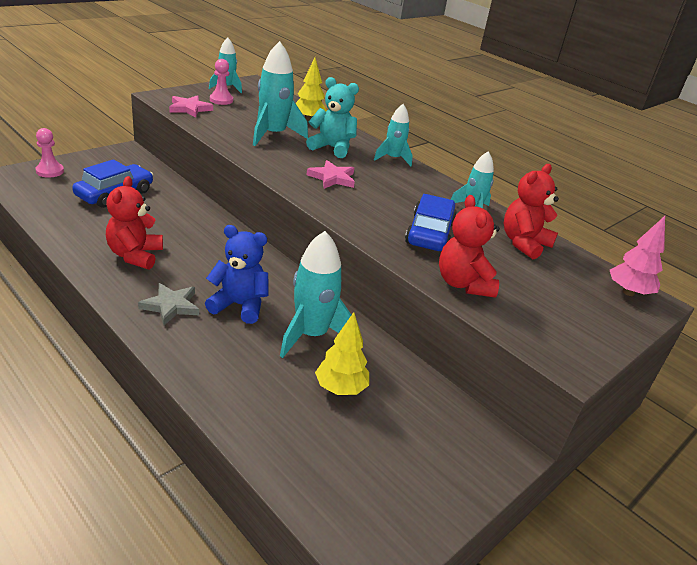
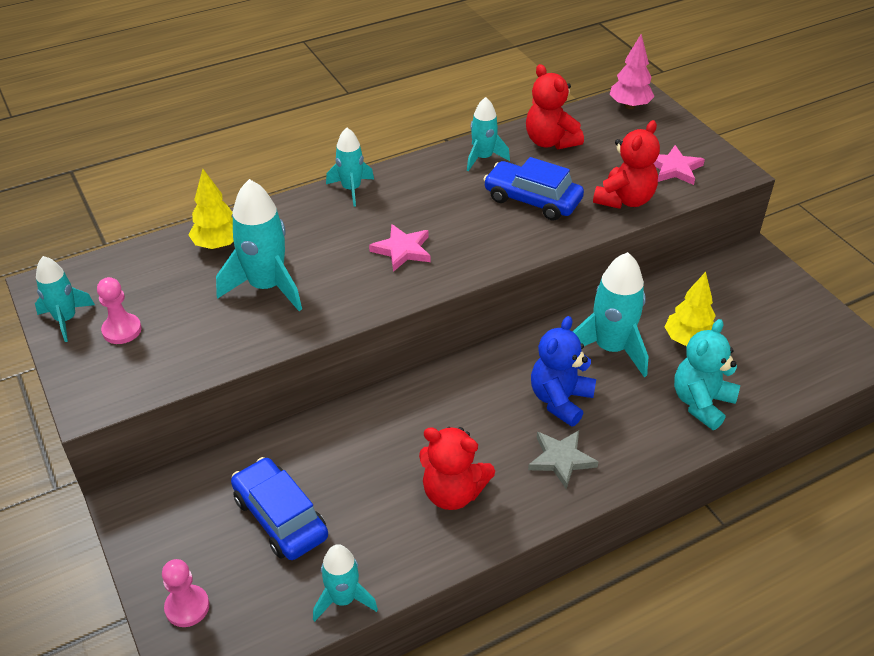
camera: 70 degrees left, 10 degrees up
(45, 218) = (343, 599): none -> turquoise rocket
(189, 108) = (152, 369): pink star -> pink star (674, 169)
(332, 148) = (315, 236): turquoise teddy bear -> turquoise teddy bear (701, 403)
(463, 284) = (624, 200): red teddy bear -> red teddy bear turned 60 degrees counterclockwise

